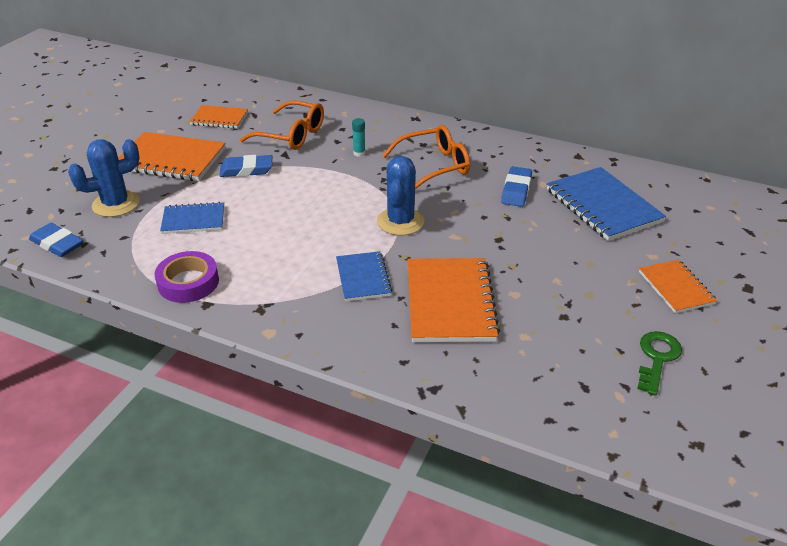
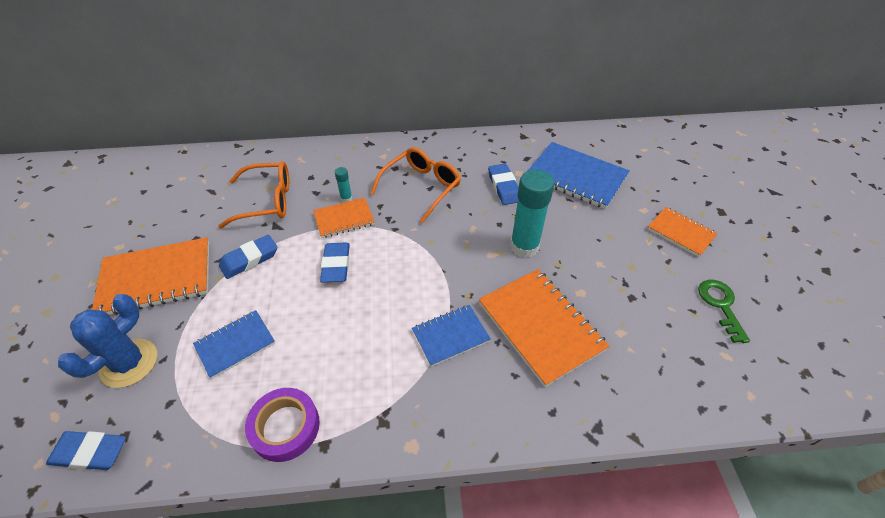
camera: 30 degrees left, 10 degrees up
(219, 118) = (177, 208): orange notebook -> orange notebook (344, 219)
(310, 197) = (336, 265): none -> blue eraser
(363, 278) = (450, 336): blue notebook -> blue notebook turned 75 degrees counterclockwise
(400, 221) = (437, 258): blue cactus -> none
(492, 241) = (524, 246): none -> turquoise glue stick

